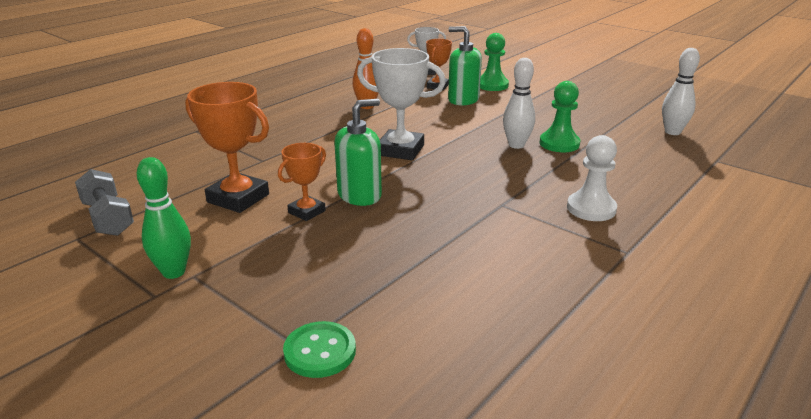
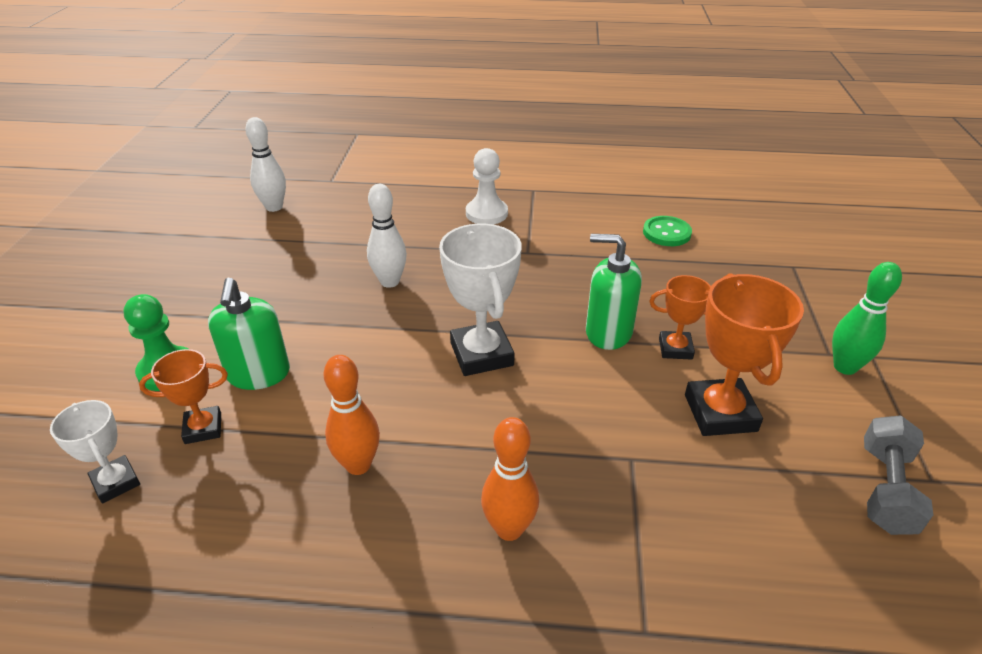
camera: 125 degrees left, 10 degrees up
(281, 123) = (509, 529): none -> orange bowling pin
(320, 351) = (783, 256): green button -> green button (666, 233)
(559, 144) = (361, 258): green pawn -> none

